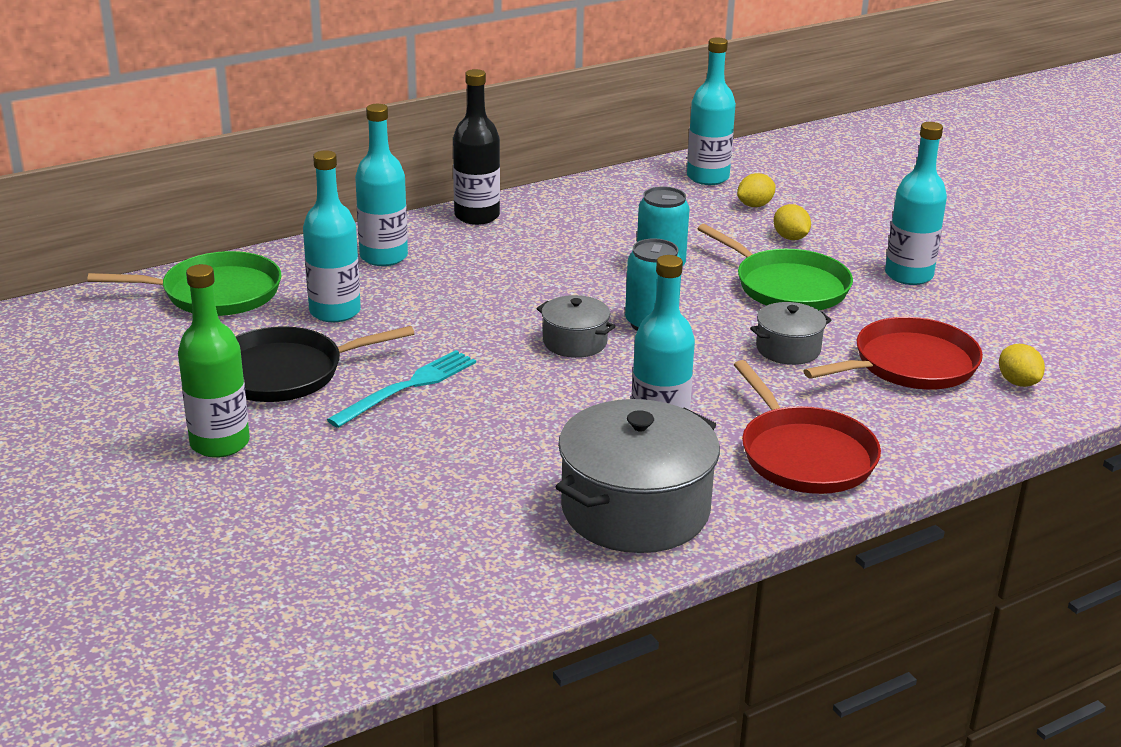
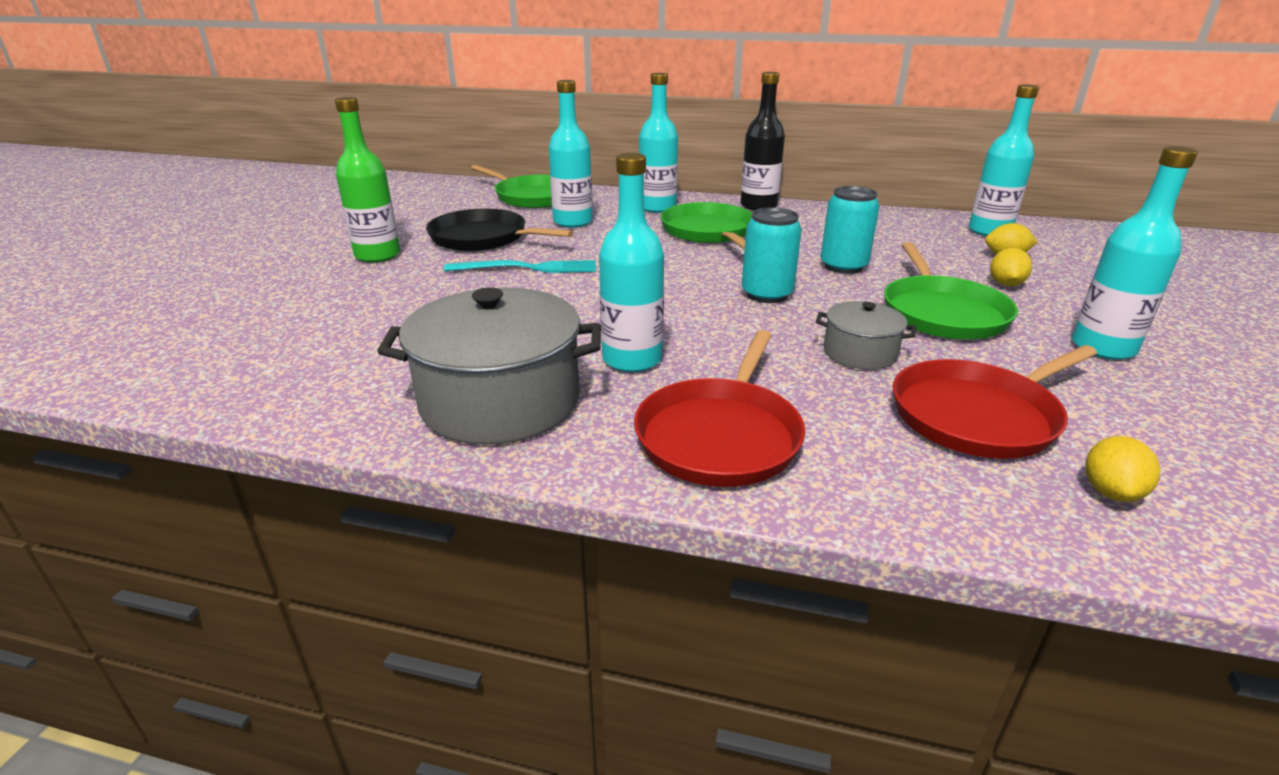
camera: 45 degrees right, 0 degrees up
(490, 271) = (709, 232): none -> green pan
(575, 342) = (685, 285): grey pot -> none
(909, 364) = (978, 415): red pan -> red pan turned 135 degrees clockwise

